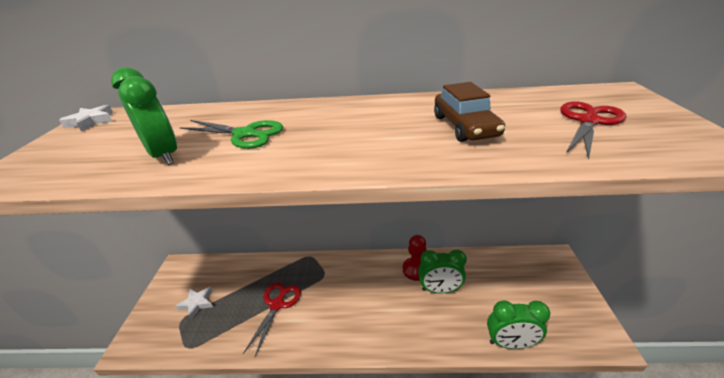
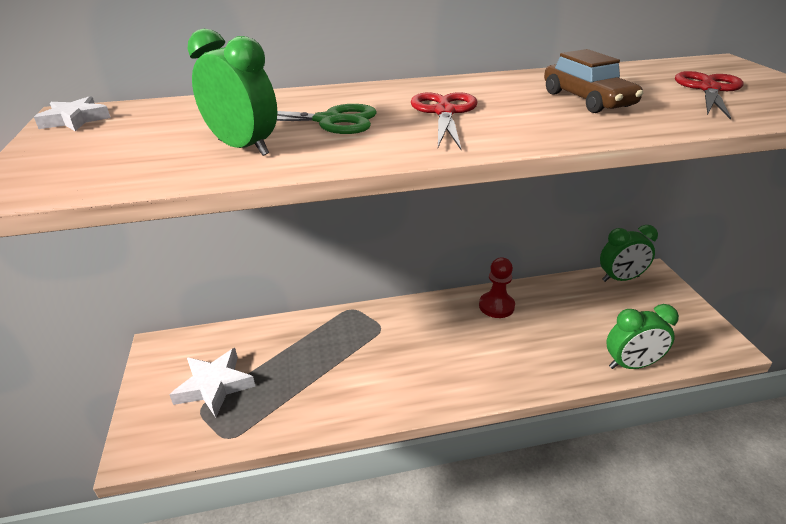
camera: 15 degrees left, 0 degrees up
(197, 303) = (214, 385): white star -> white star, size x1.56
(277, 304) = (332, 369): red scissors -> red scissors (444, 112)
(439, 290) = (533, 323): green clock -> green clock (620, 279)

